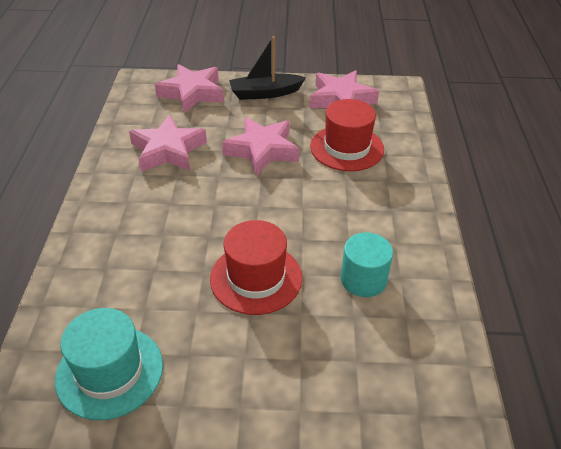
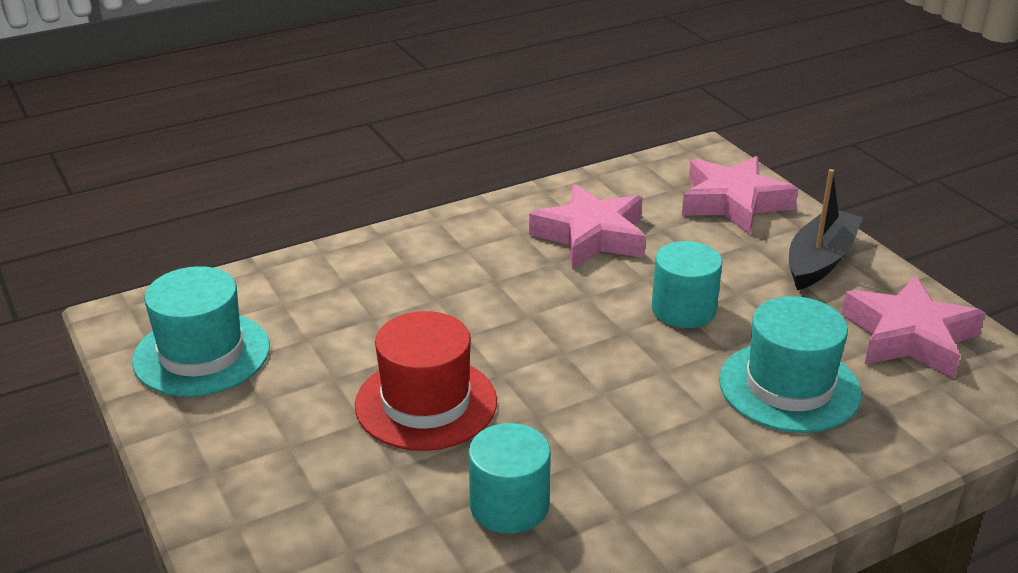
camera: 60 degrees right, 10 degrees down
(262, 150) = (683, 309): pink star -> turquoise cylinder
(265, 93) = (820, 260): black boat -> black boat turned 75 degrees clockwise
(347, 148) = (789, 387): red hat -> turquoise hat

